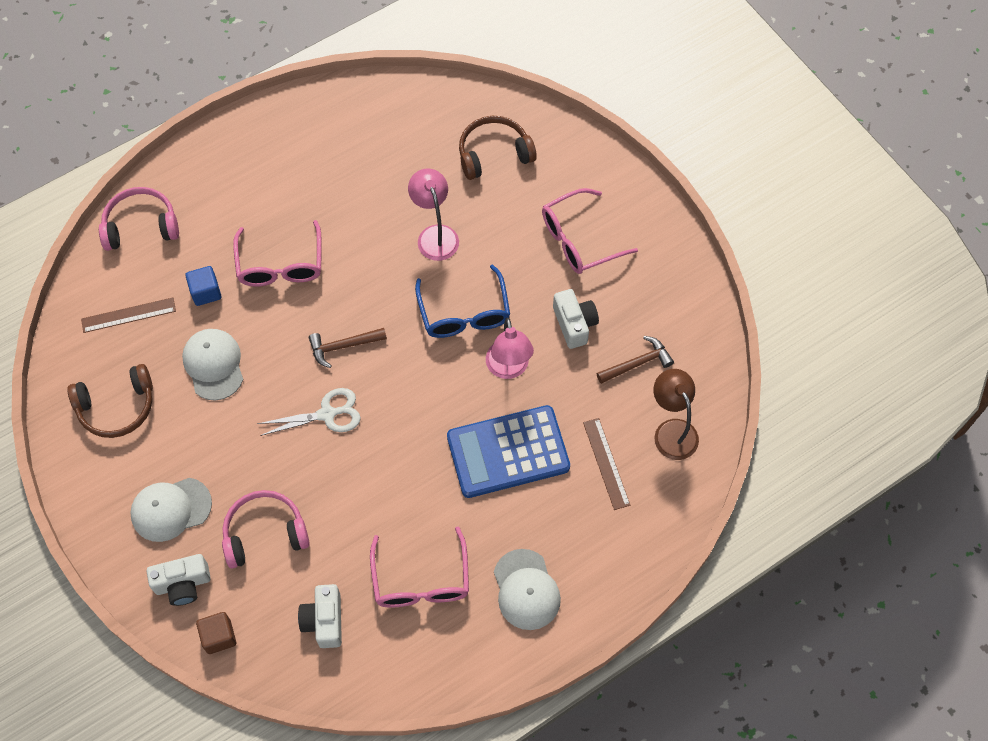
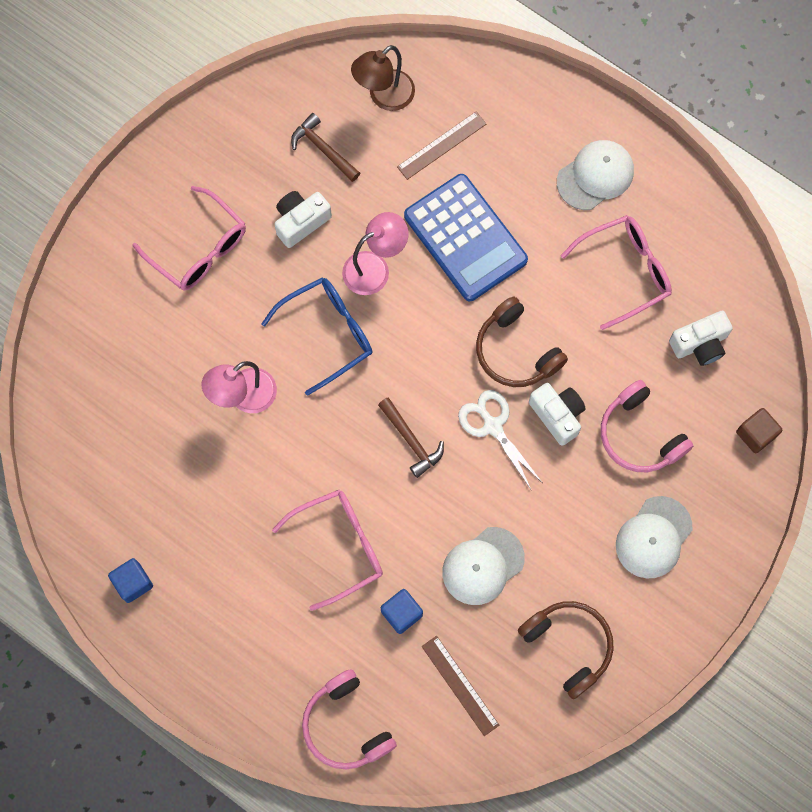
camera: 110 degrees left, 10 degrees up
(171, 509) = (653, 537): white cap -> white cap turned 75 degrees clockwise
(183, 584) = (721, 491): white camera -> white camera (557, 415)
(321, 118) = (133, 583): none -> blue cube
(494, 153) = (118, 373): brown headphones -> brown headphones (515, 351)

